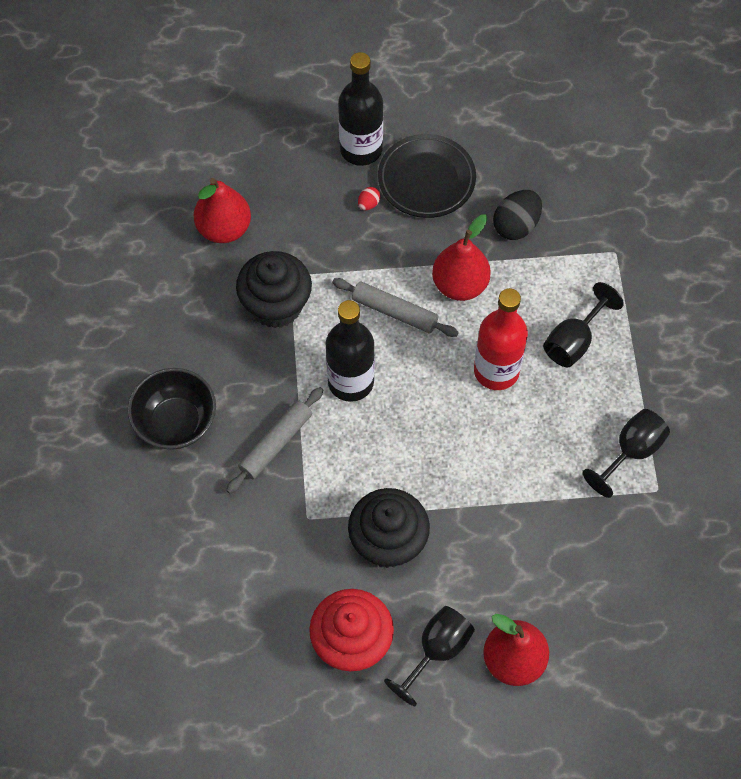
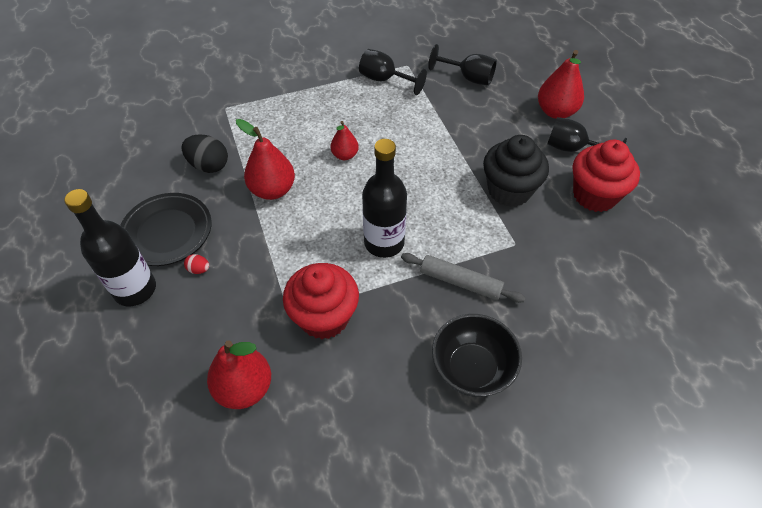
camera: 105 degrees left, 10 degrees down
(276, 305) = (324, 317): black cupcake -> red cupcake
(394, 311) = (308, 227): grey rolling pin -> none
(496, 371) = (345, 155): red bottle -> red pear
(573, 341) = (307, 118): black goblet -> black goblet (468, 78)

